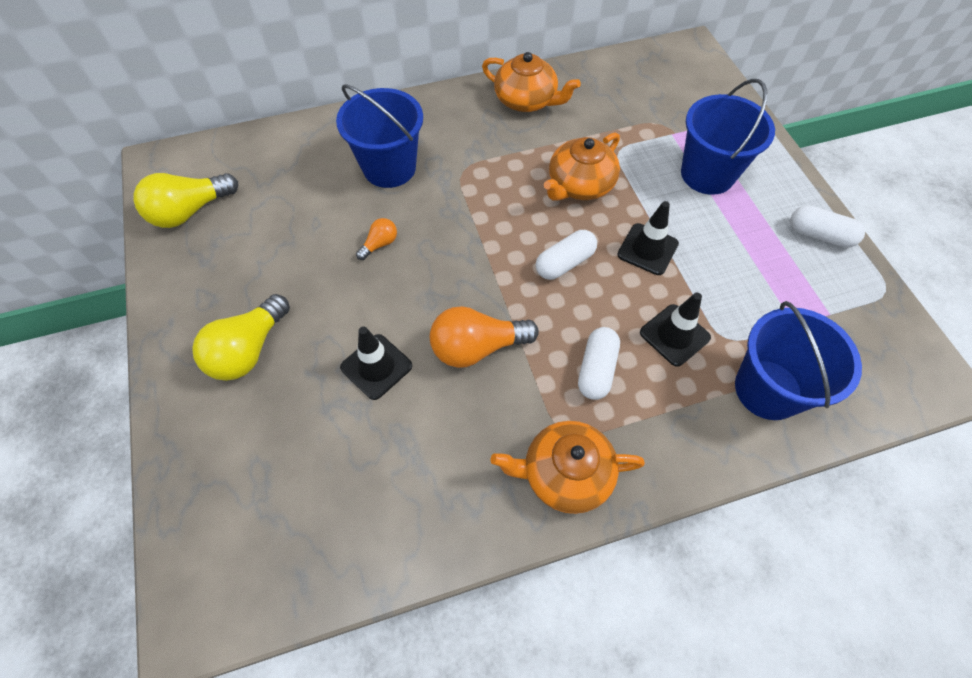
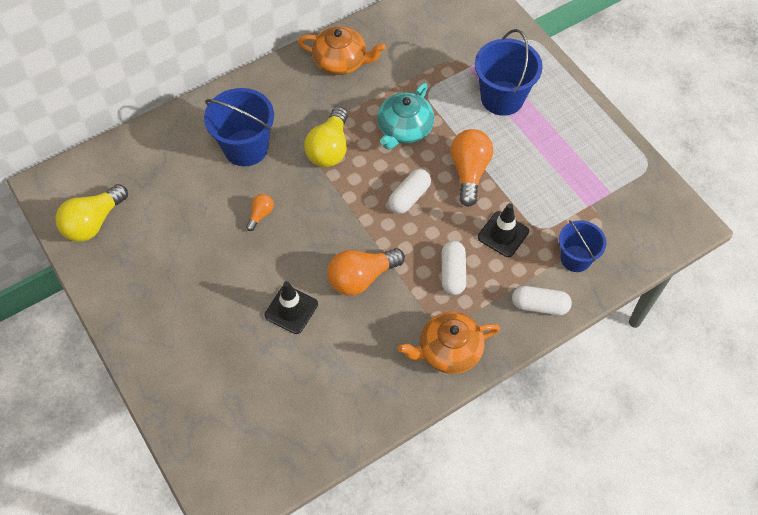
camera: 15 degrees left, 0 degrees up
(248, 350) = (189, 321): yellow light bulb -> yellow light bulb (329, 148)
(579, 185) = (404, 129): orange teapot -> turquoise teapot
(647, 249) = (469, 172): black traffic cone -> orange light bulb
(767, 389) = (575, 258): blue bucket -> blue bucket, size x0.64
(819, 235) = (595, 131): white capsule -> white capsule (539, 305)

